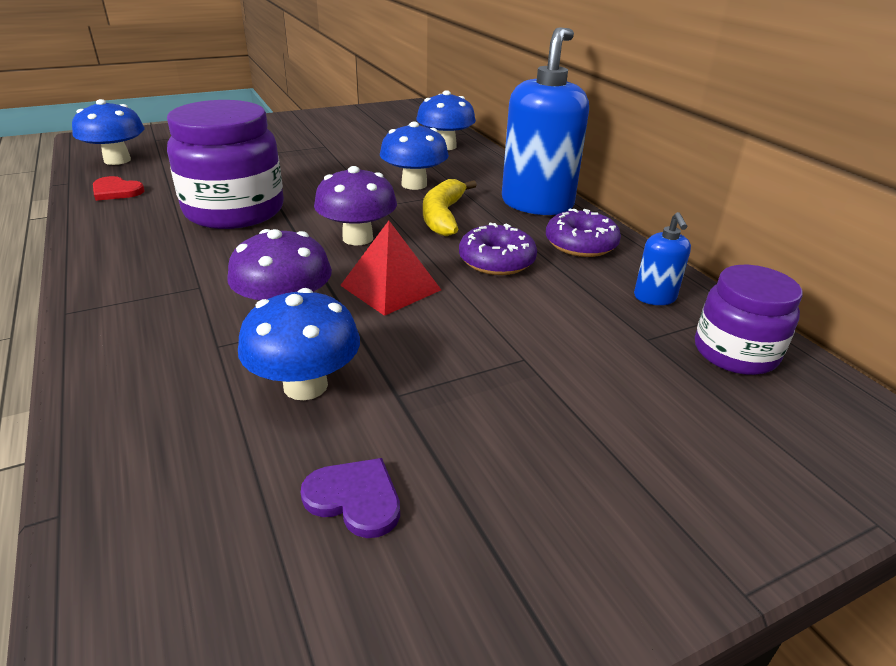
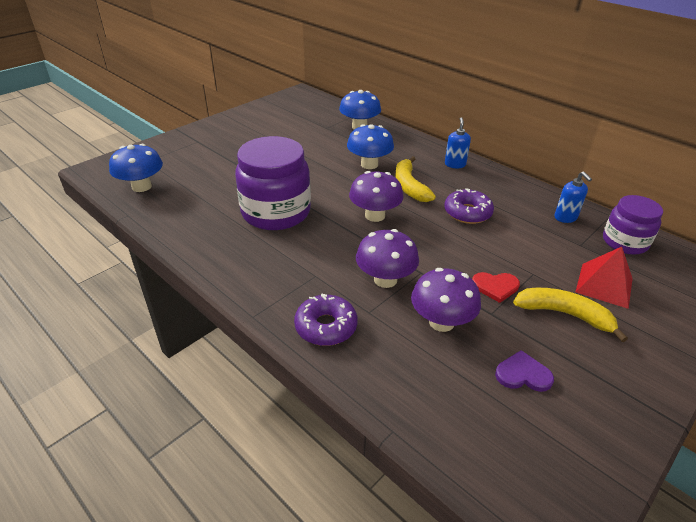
camera: 20 degrees left, 5 degrees up
(116, 191) = (174, 214): red heart -> red heart (495, 287)
(305, 385) = (441, 322): blue mushroom -> purple mushroom
(390, 287) = (427, 247): red pyramid -> red pyramid (604, 285)
(521, 429) = (564, 314): none -> yellow banana
(537, 204) = (455, 164): blue soap dispenser -> blue soap dispenser, size x0.45
(581, 244) = (502, 189): purple donut -> purple donut (326, 326)

